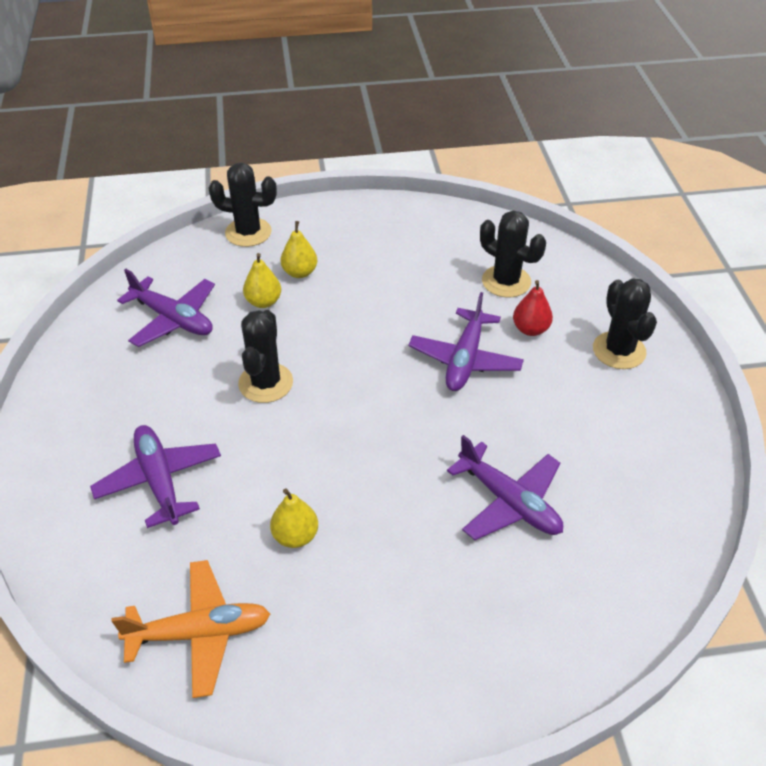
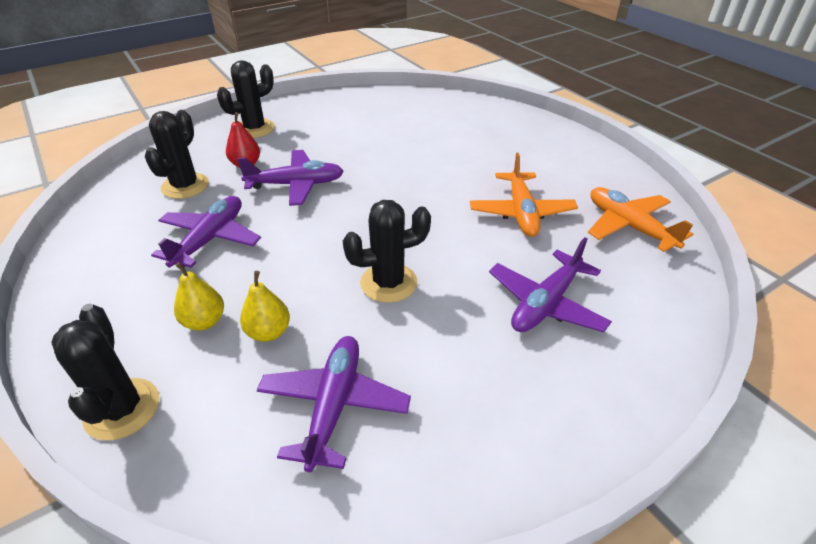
camera: 115 degrees left, 5 degrees down
(295, 536) = (521, 212): yellow pear -> orange plane
(509, 501) = (418, 143): purple plane -> purple plane (210, 239)

